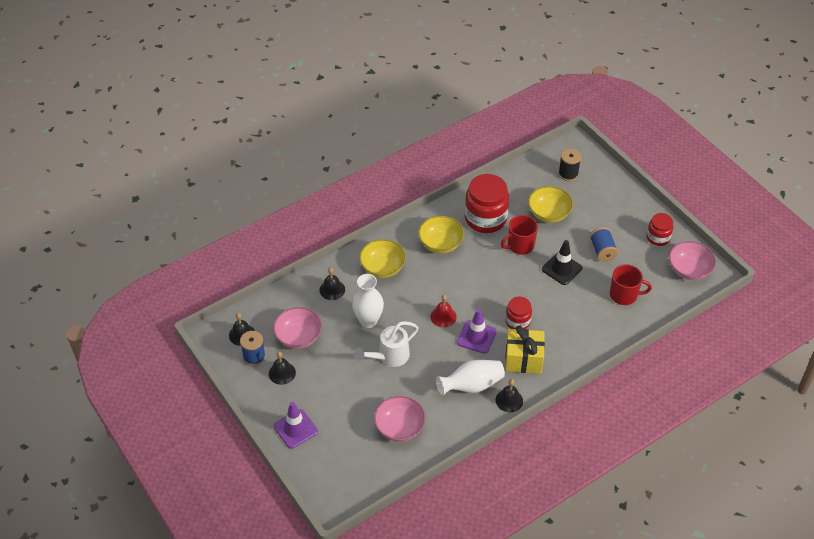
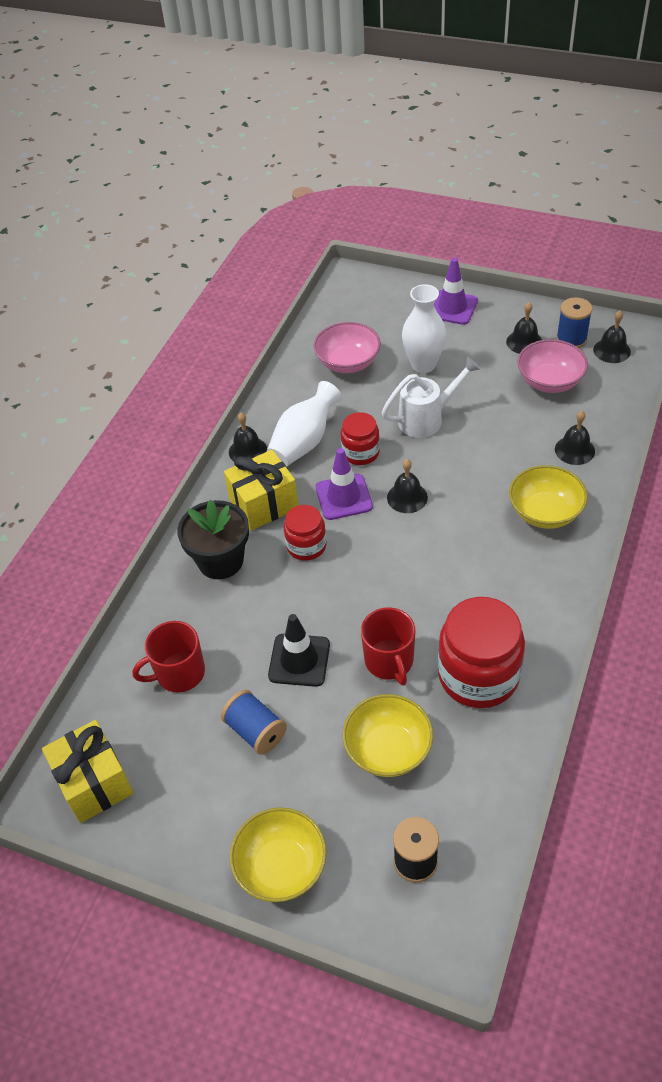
camera: 150 degrees right, 0 degrees up
(368, 321) = (492, 441): white vase -> white vase (423, 365)
(389, 357) = (427, 419): white watering can -> white watering can turned 45 degrees clockwise
(440, 244) = (504, 592): yellow bowl -> yellow bowl (281, 867)
(443, 316) = (407, 497): red bell -> black bell
(520, 245) = (389, 661): red mug -> red mug turned 135 degrees clockwise
(569, 340) = (220, 561): none -> black flower pot
(658, 237) = (176, 817): red jar -> red jar (360, 453)
(689, 270) = (94, 782): pink bowl -> yellow gift

